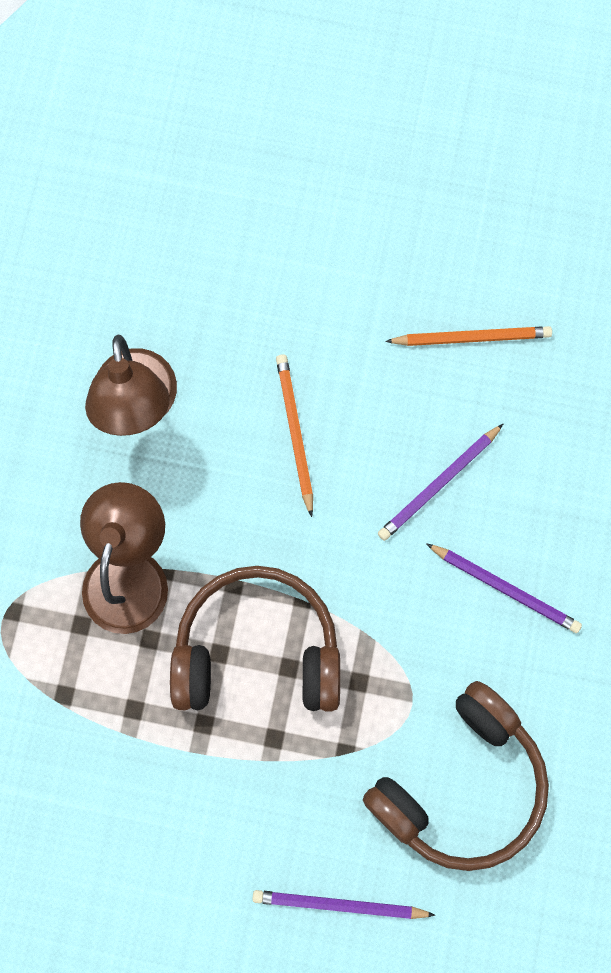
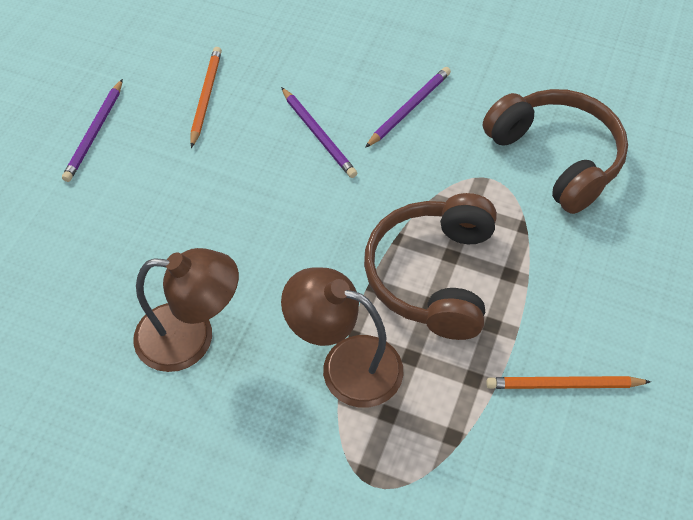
camera: 80 degrees left, 20 degrees down
(295, 433) = (250, 222): orange pencil -> orange pencil (563, 385)
(339, 905) = (648, 249): purple pencil -> purple pencil (95, 133)

